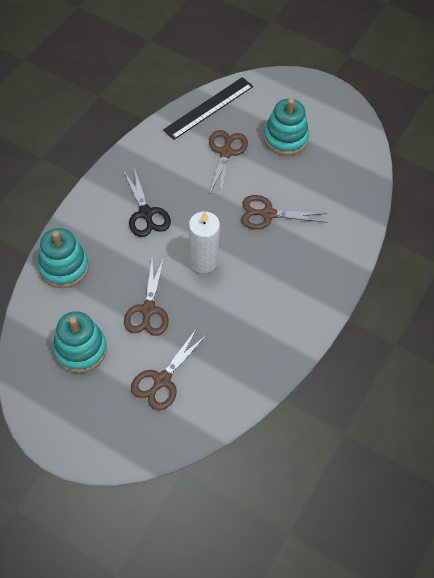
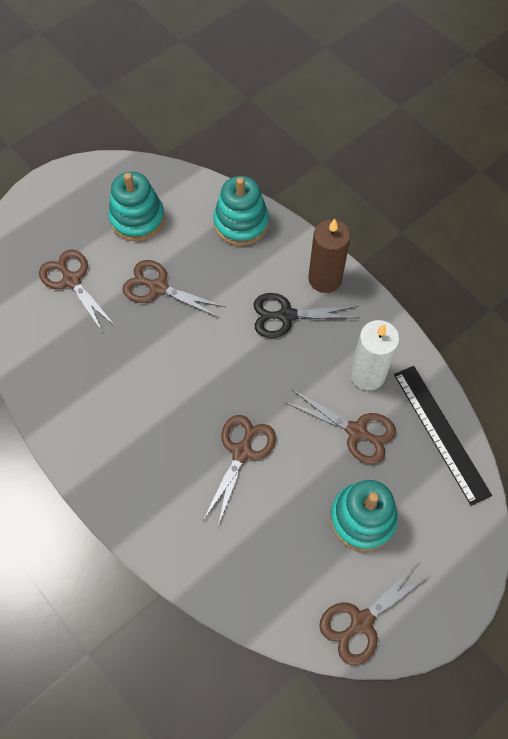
camera: 110 degrees right, 5 degrees up
(103, 196) = (325, 279): none -> brown candle
(203, 261) = (199, 358): white candle -> white candle (367, 374)
(349, 127) = (361, 621): none -> brown scissors

